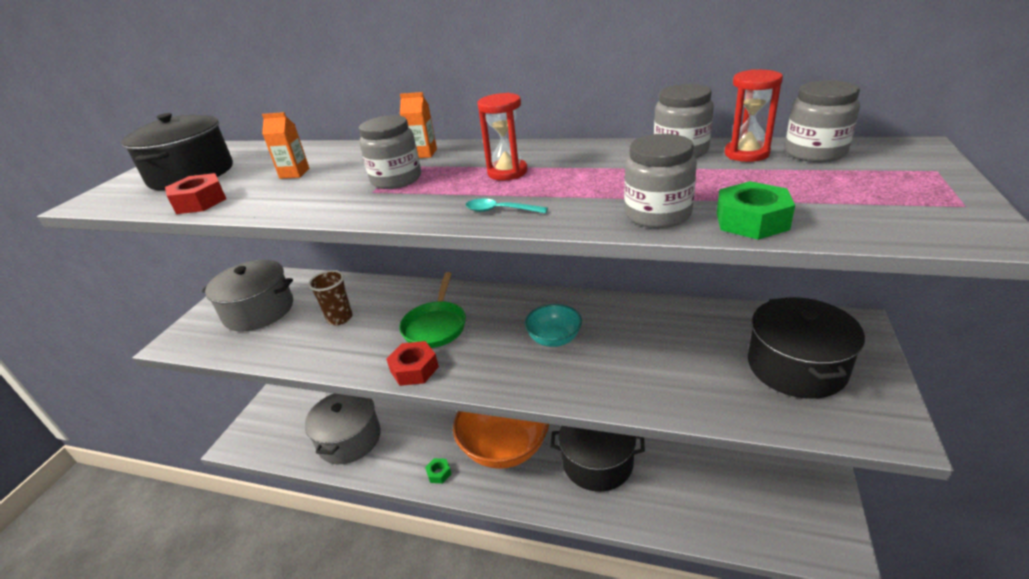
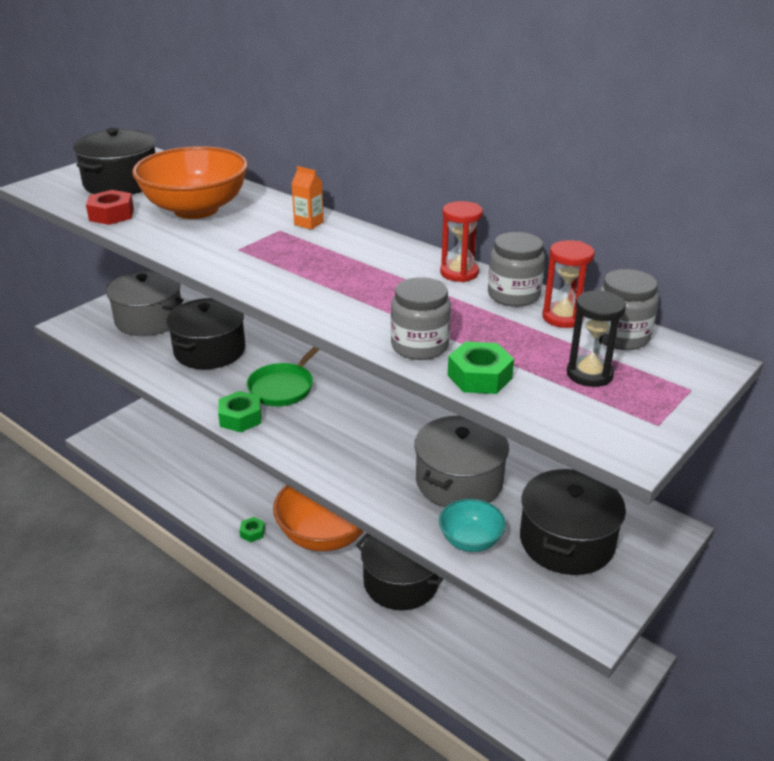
camera: 20 degrees right, 0 degrees up
(294, 173) = (196, 209): orange carton -> orange bowl
(340, 318) = (210, 351): brown cup -> black pot
(349, 439) = (193, 472): grey pot -> grey pot (459, 481)
(396, 179) = (265, 243): grey jar -> none
(414, 369) = (240, 418): red nut -> green nut
(500, 210) = (312, 301): turquoise spoon -> none
(507, 172) = (354, 267): red hourglass -> red hourglass (459, 273)
(554, 339) = (375, 436): turquoise bowl -> turquoise bowl (470, 540)
(840, 186) = (589, 374): none -> black hourglass

